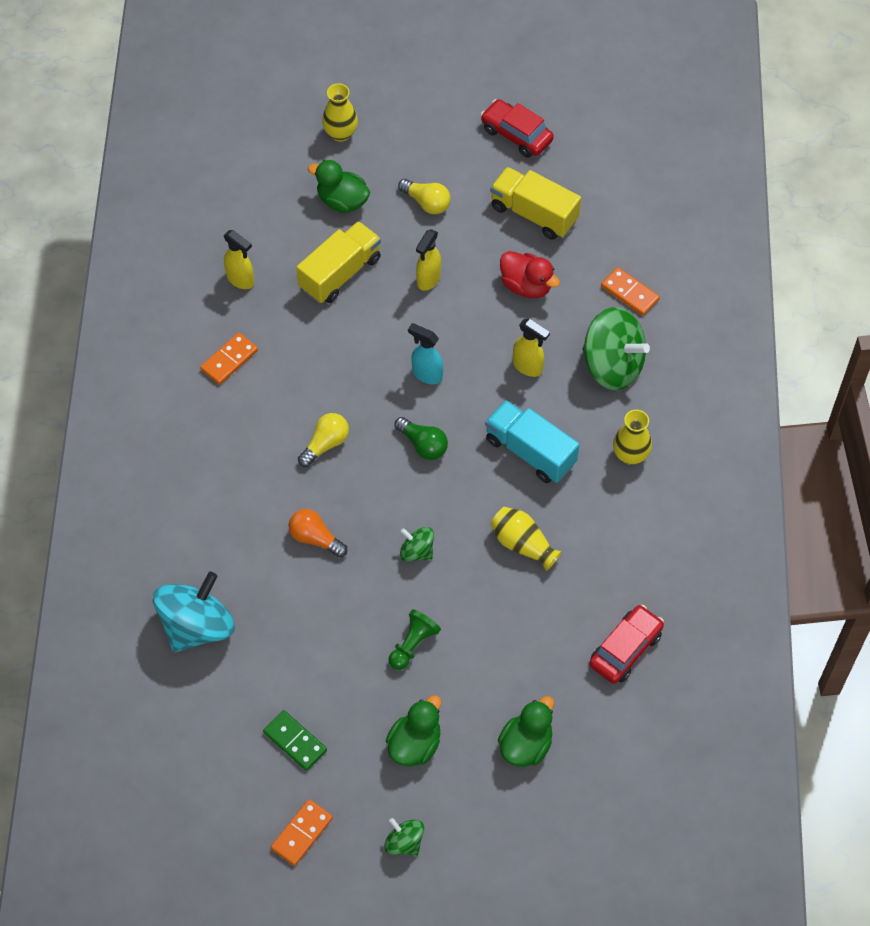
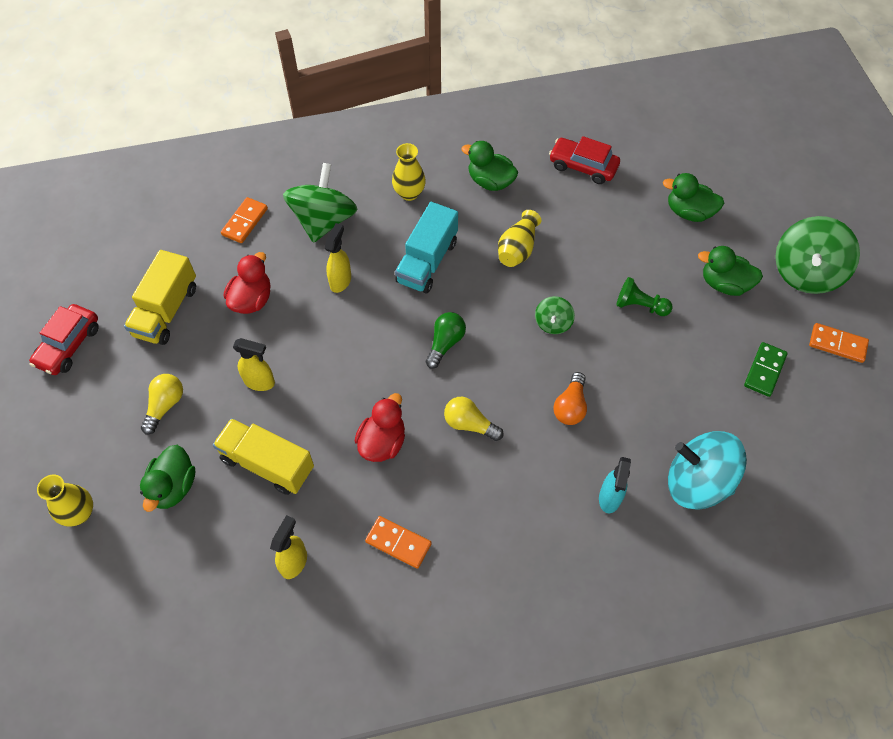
camera: 105 degrees left, 0 degrees up
(331, 367) = (382, 442): none -> red duck
(404, 842) = (806, 272): green spinning top -> green spinning top, size x2.01
(426, 374) = (369, 358): turquoise spray bottle -> turquoise spray bottle (609, 498)
(627, 542) = (490, 181): none -> green duck

